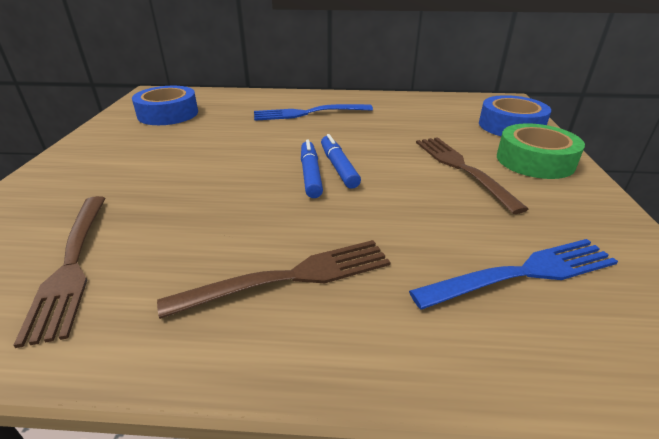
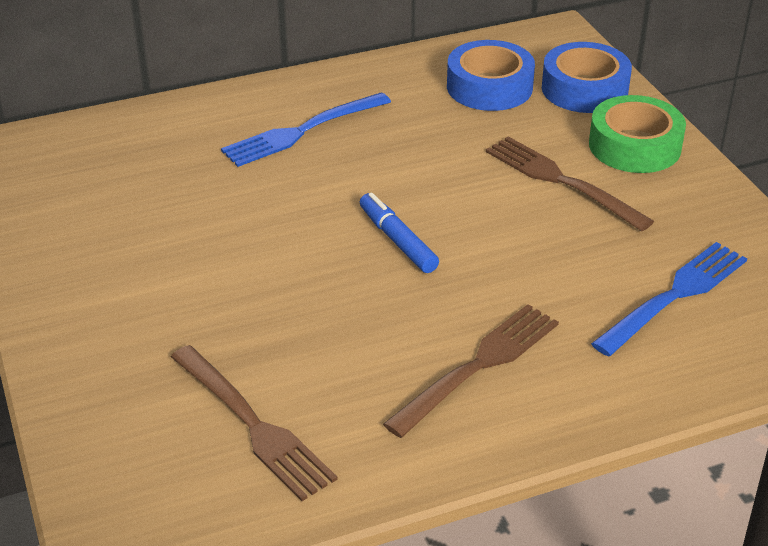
camera: 25 degrees left, 5 degrees up
(168, 114) = (90, 188): blue tape -> blue tape (489, 87)
(338, 167) = (421, 219): blue marker -> none

